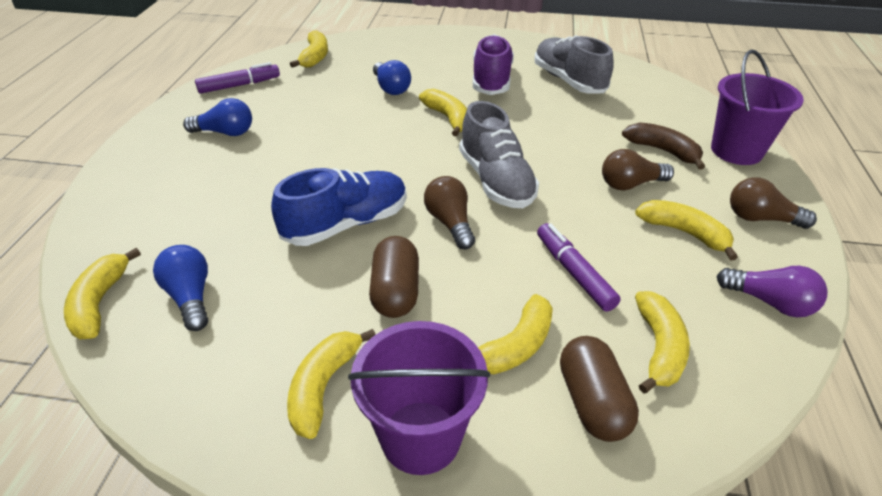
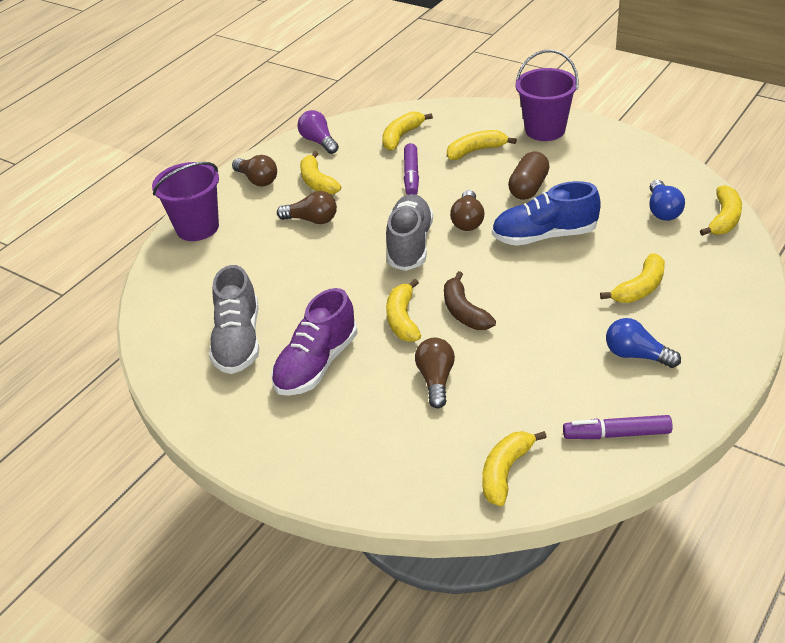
camera: 150 degrees left, 0 degrees up
(323, 386) = (587, 155): yellow banana -> yellow banana (640, 288)
(391, 88) = (436, 380): blue light bulb -> brown light bulb
(592, 402) = (455, 126): brown capsule -> none
(663, 151) = (253, 240): brown banana -> brown banana (464, 312)

